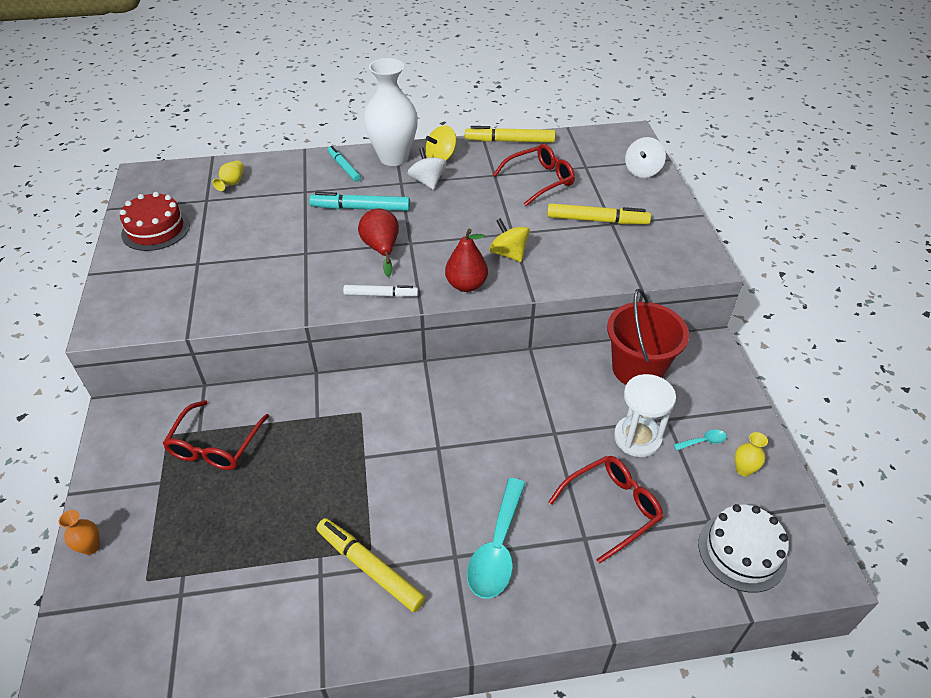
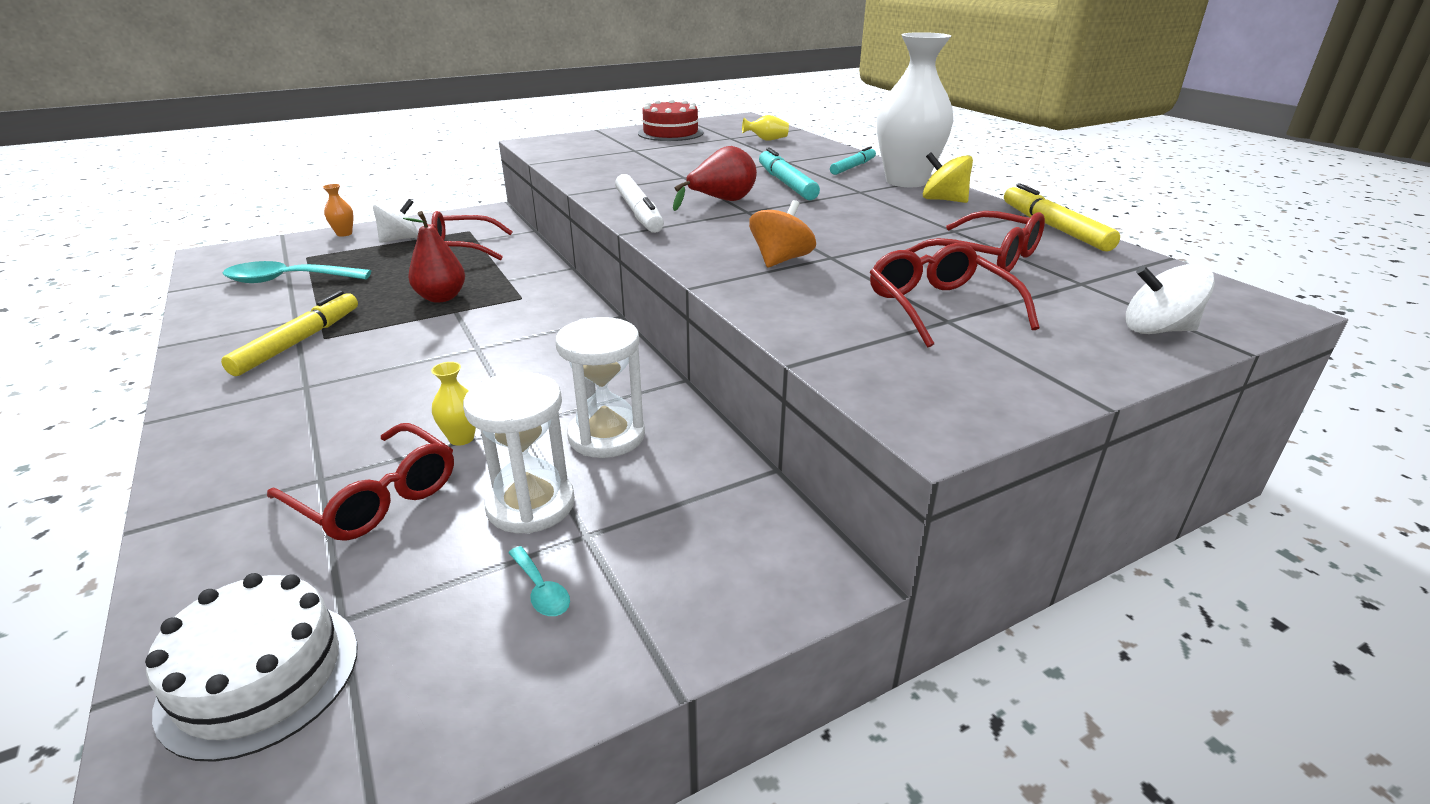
camera: 70 degrees right, 15 degrees down
(381, 295) = (638, 212): white marker -> white marker, size x1.52
(427, 182) = (881, 201): white spinning top -> white spinning top (400, 239)
(466, 285) = (690, 247): red pear -> red pear (441, 297)
(497, 548) = (312, 412): turquoise spoon -> turquoise spoon (289, 280)
(508, 254) = (780, 260): yellow spinning top -> orange spinning top
(581, 396) = (606, 436): none -> white hourglass
(597, 220) = (940, 307): yellow marker -> red glasses
(637, 369) = (697, 485): red bucket -> none
(743, 470) = (474, 661): yellow vase -> yellow vase (461, 438)

